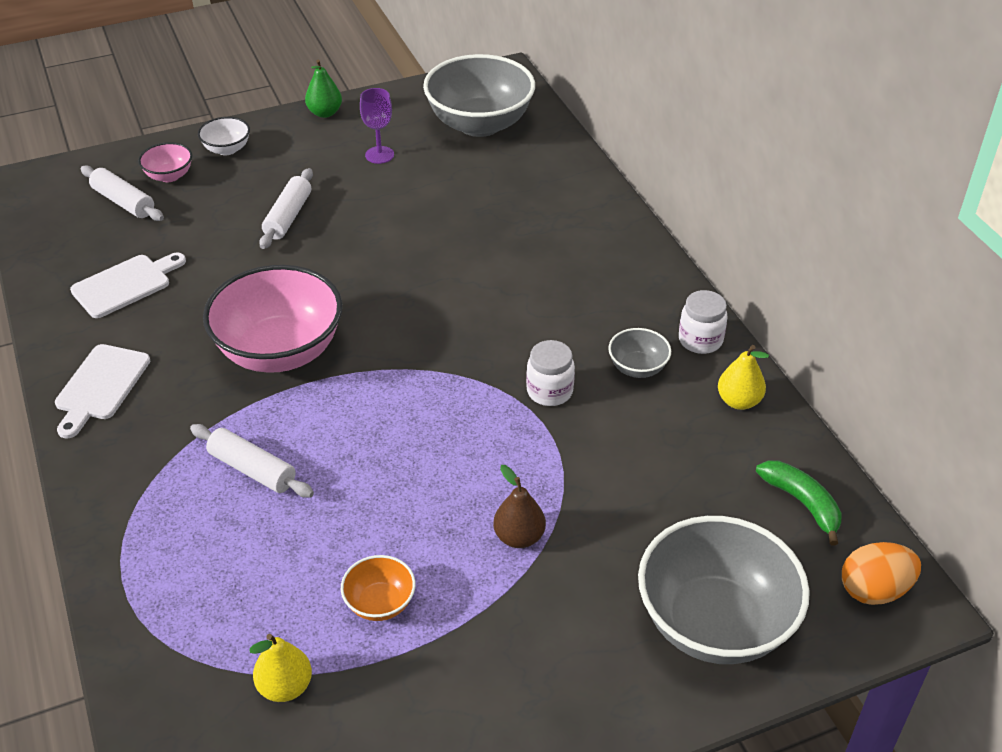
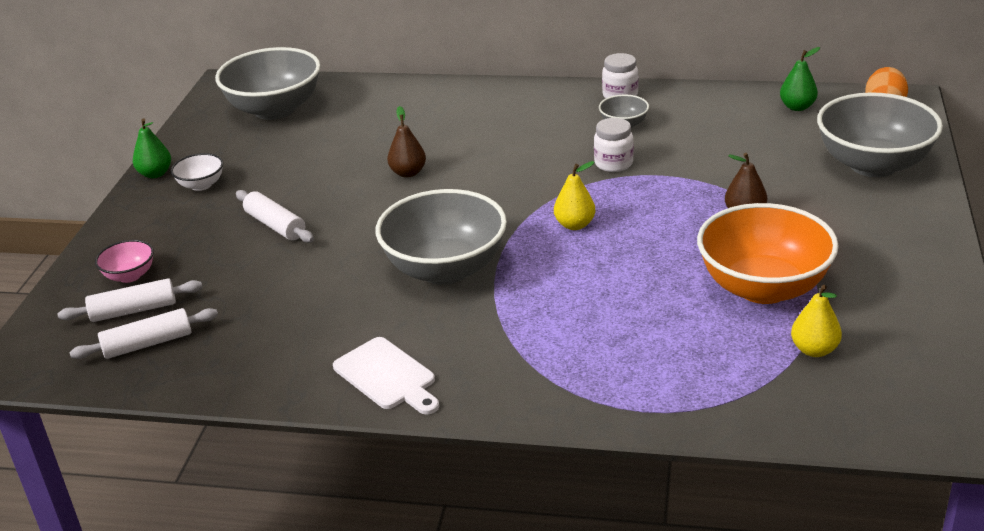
camera: 55 degrees left, 10 degrees down
(125, 284) = (260, 334): white cutting board -> none
(227, 149) = (134, 235): white bowl -> white bowl (201, 185)
(252, 469) = (572, 314): white rolling pin -> white rolling pin (148, 344)
(280, 351) = (445, 269): pink bowl -> grey bowl
(379, 155) = (251, 162): purple goblet -> none
(380, 603) = (763, 287): orange bowl -> orange bowl, size x2.19
(428, 255) = (408, 173): none -> brown pear
(739, 401) = (690, 100): yellow pear -> yellow pear (574, 225)
(802, 503) = (797, 107): green banana -> green pear

